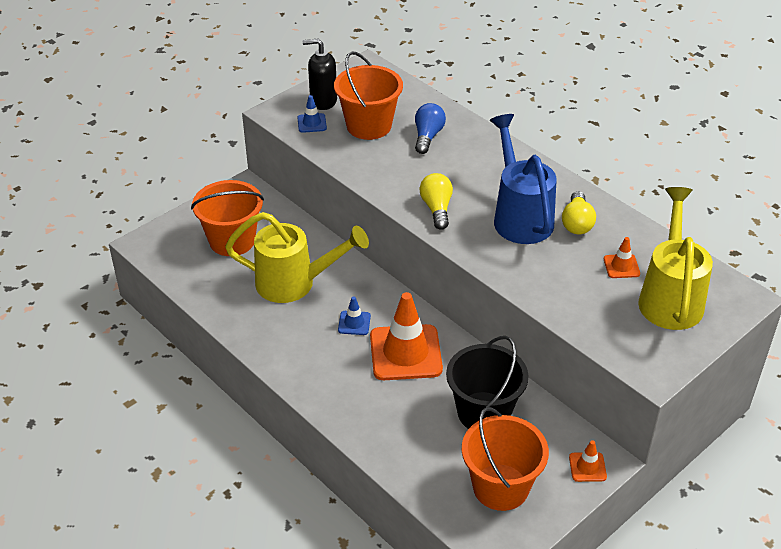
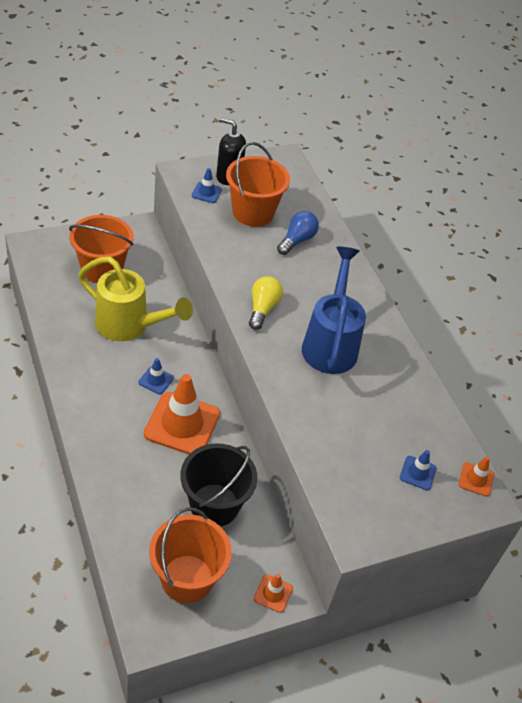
camera: 15 degrees right, 5 degrees up
(577, 223) = (377, 369): yellow light bulb -> none
(621, 266) = (392, 425): orange traffic cone -> orange traffic cone (476, 479)
(670, 297) = (417, 473): yellow watering can -> blue traffic cone

